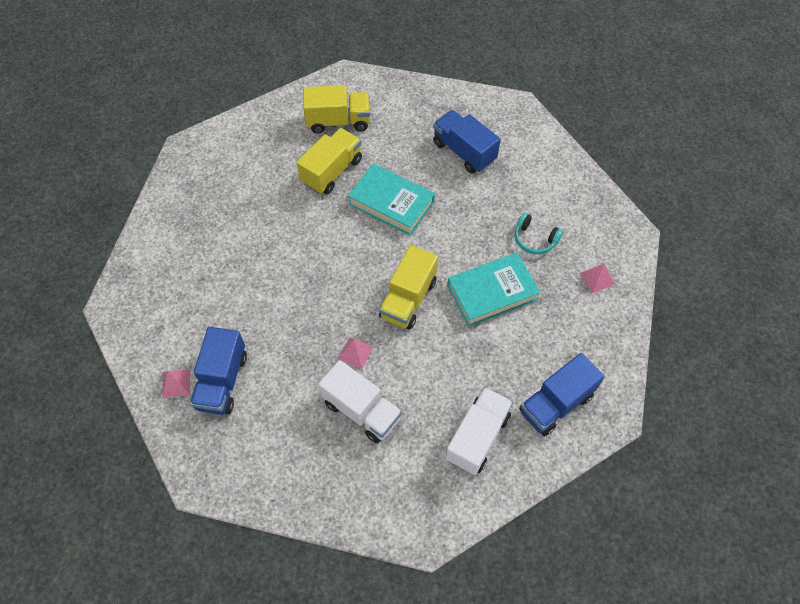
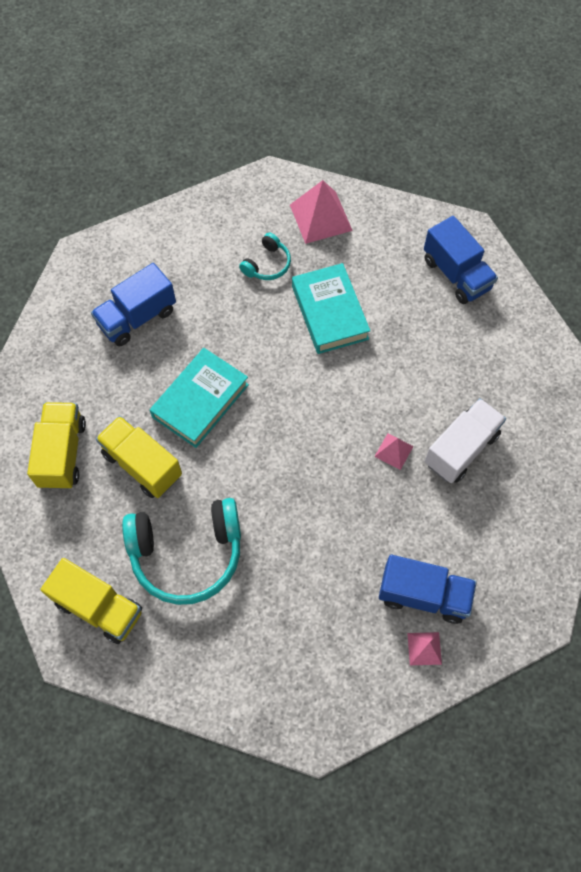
camera: 85 degrees left, 5 degrees up
(259, 208) = (187, 554): none -> turquoise headphones
(408, 299) = (331, 393): yellow truck -> yellow truck (99, 607)
(477, 437) = (490, 345): white truck -> none
(597, 278) = (320, 217): pink pyramid -> pink pyramid, size x1.91

